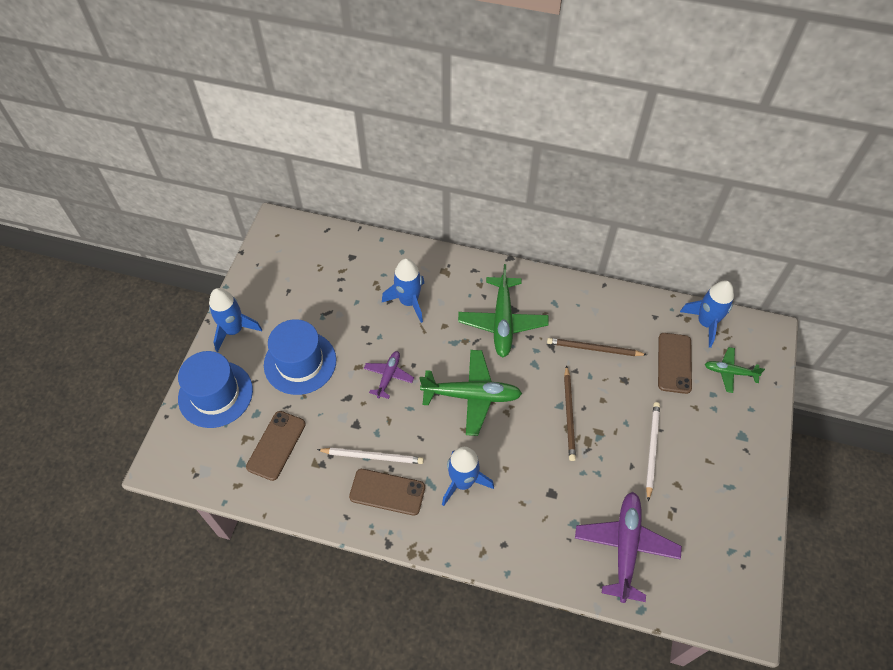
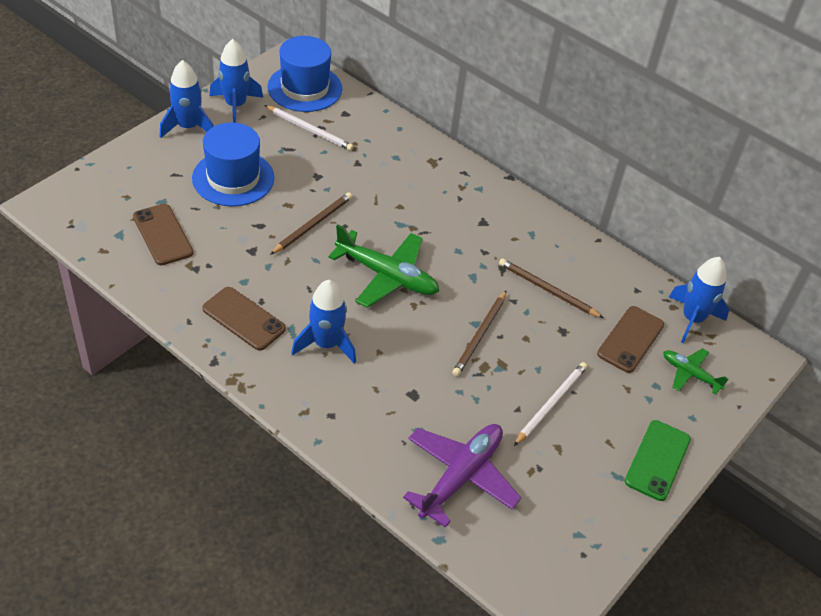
camera: 20 degrees right, 10 degrees down
(215, 394) = (135, 170): blue hat -> blue hat (305, 88)
(276, 445) = (163, 234): brown phone -> brown phone turned 75 degrees counterclockwise
(372, 456) = (250, 283): white pencil -> white pencil (309, 130)
(388, 376) = (313, 225): purple plane -> brown pencil
(409, 302) = (377, 172): blue rocket -> blue rocket (235, 105)
(502, 322) = (463, 227): green plane -> none
(748, 458) = (657, 460): none -> green phone

